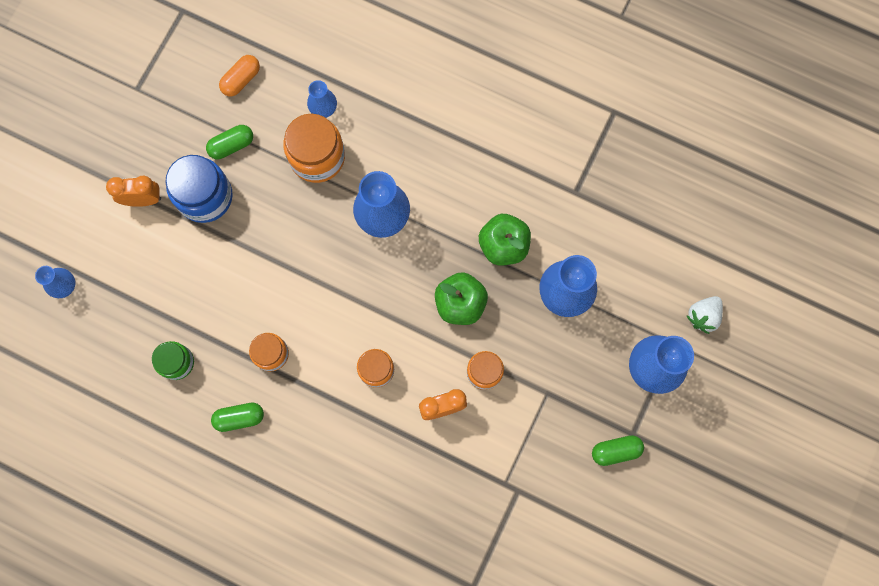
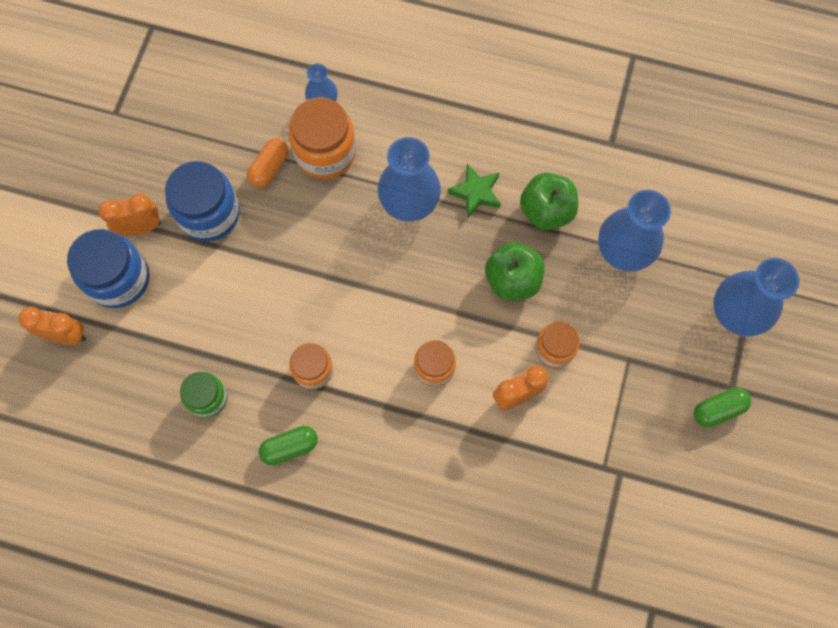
camera: 10 degrees left, 5 degrees down
(65, 286) = (66, 335): blue vase -> orange clock
(117, 243) = (118, 278): none -> blue jar
(232, 145) = (229, 155): green capsule -> none
(241, 80) = (228, 86): orange capsule -> orange capsule (269, 168)
(444, 217) = (476, 193): none -> green star
(703, 316) = (777, 249): white strawberry -> none

